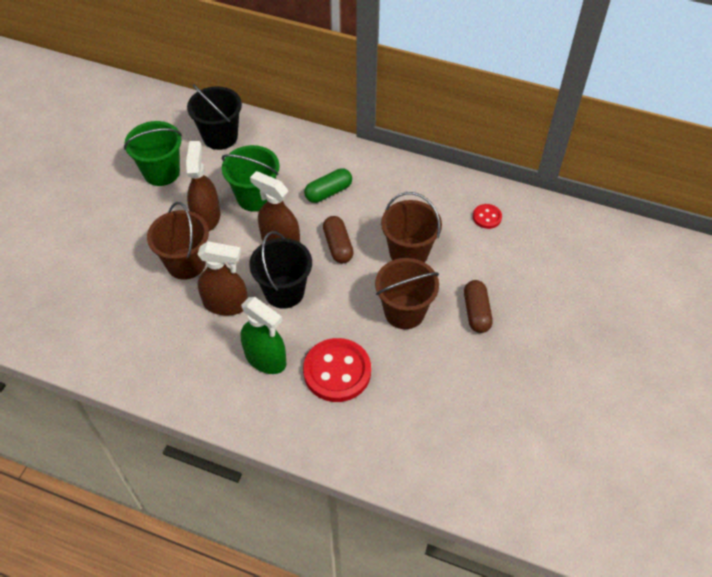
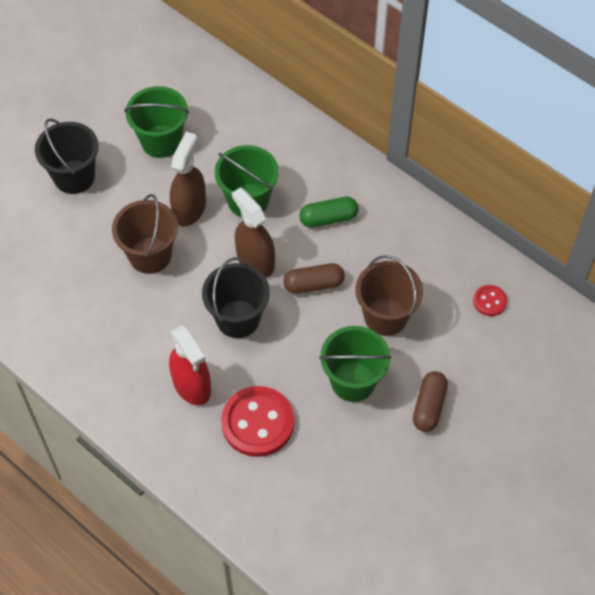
camera: 20 degrees right, 5 degrees up
(220, 137) = (237, 116): black bucket -> black bucket (74, 177)
(226, 304) = (174, 313): brown spray bottle -> none
(265, 358) = (192, 385): green spray bottle -> red spray bottle
(338, 246) = (313, 284): brown capsule -> brown capsule turned 75 degrees clockwise
(404, 312) = (353, 381): brown bucket -> green bucket

